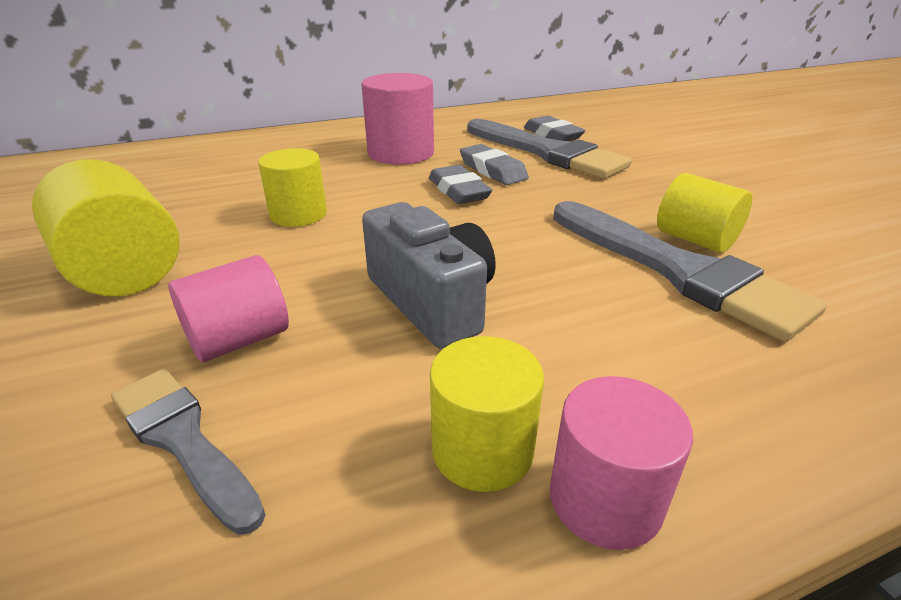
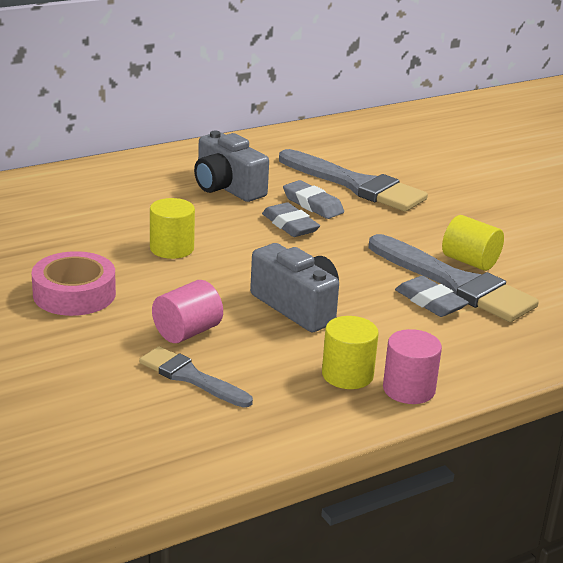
camera: 10 degrees left, 5 degrees down
(124, 271) = (74, 294): yellow cylinder -> pink tape
(401, 153) = (227, 188): pink cylinder -> grey camera
(552, 135) = (358, 164): grey eraser -> grey eraser (430, 302)

